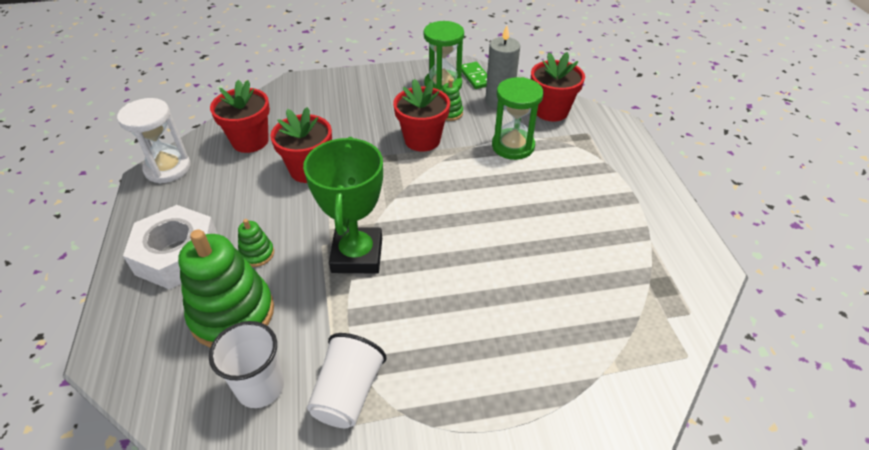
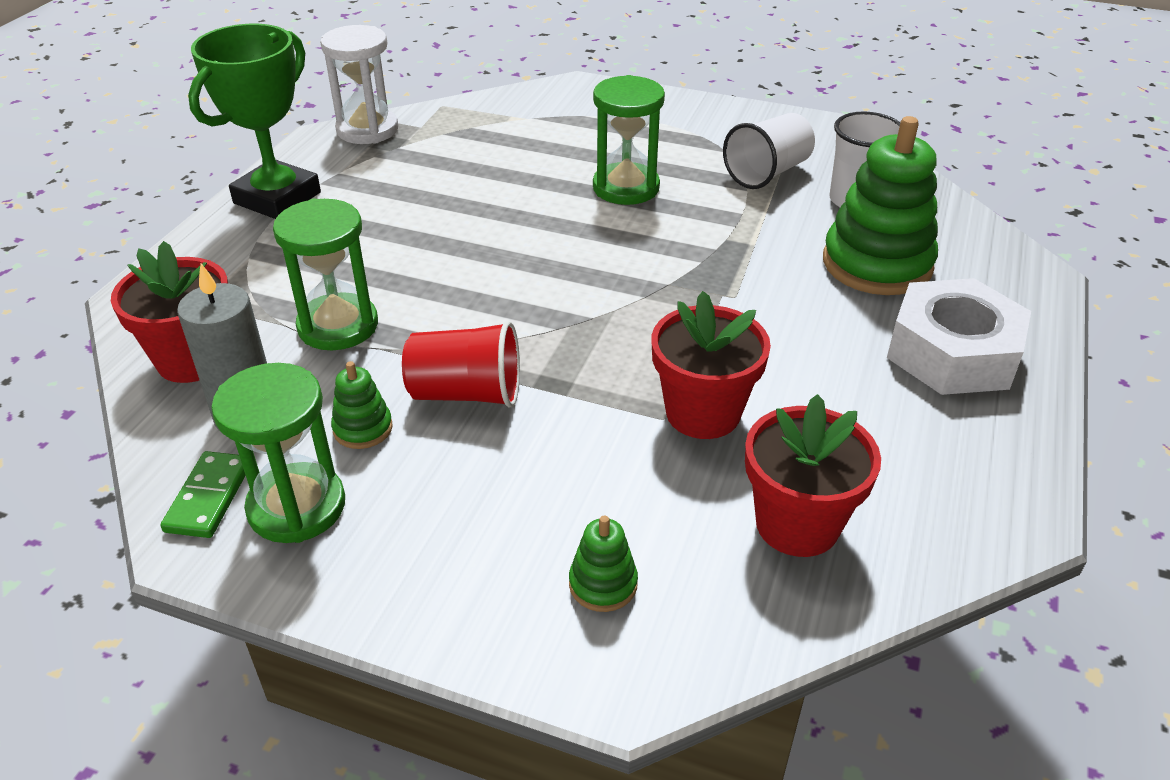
camera: 150 degrees left, 5 degrees down
(168, 168) = (983, 522): white hourglass -> white hourglass (367, 130)
(257, 254) = (831, 315): green stacking toy -> green stacking toy (603, 584)
(357, 255) = (693, 270): green trophy -> green trophy (277, 198)
(422, 140) = (466, 393): red flower pot -> red cup
(450, 316) = (626, 188): none -> green hourglass

